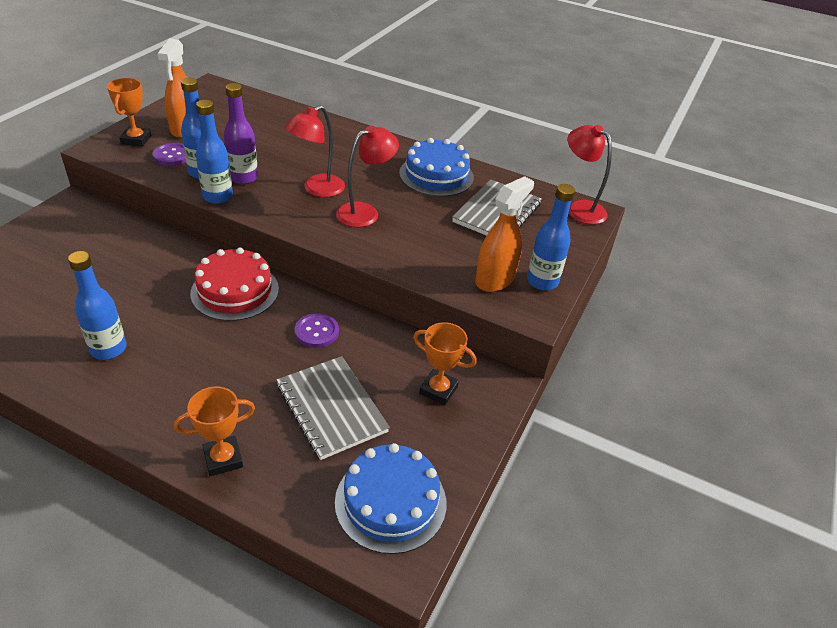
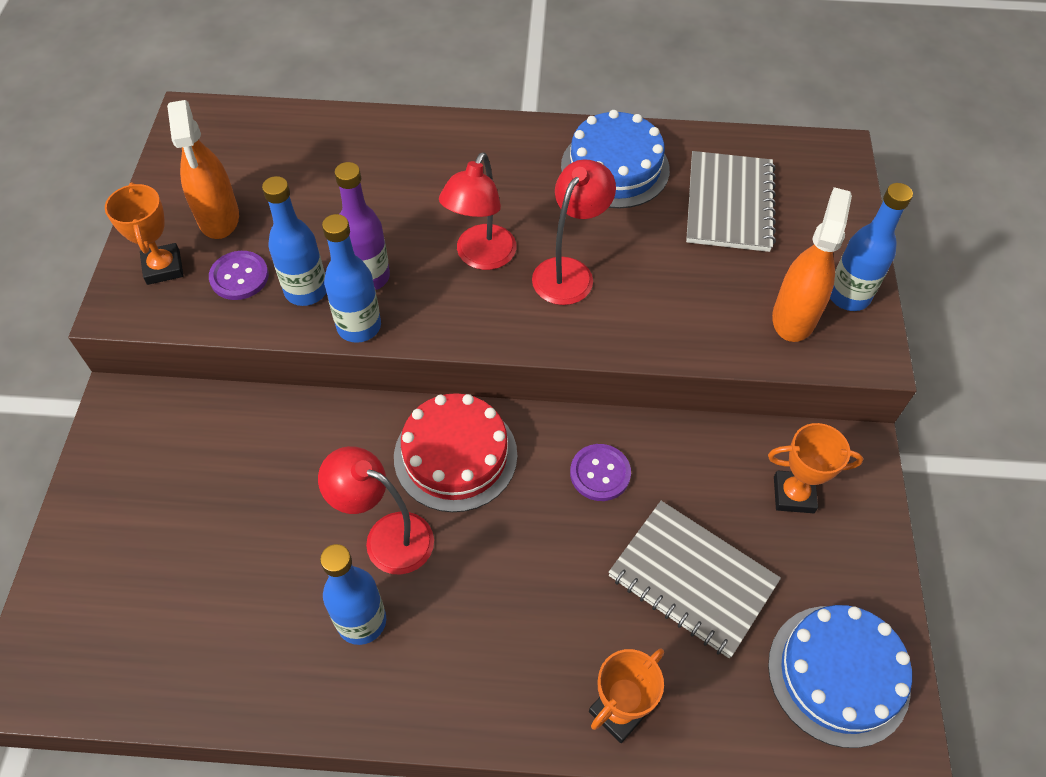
camera: 20 degrees left, 15 degrees up
(579, 208) = (819, 154): red lamp -> red lamp (386, 536)

